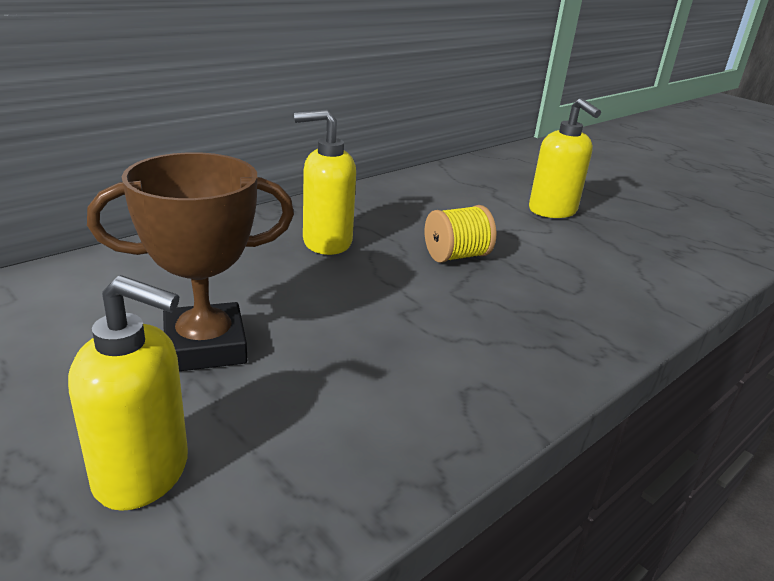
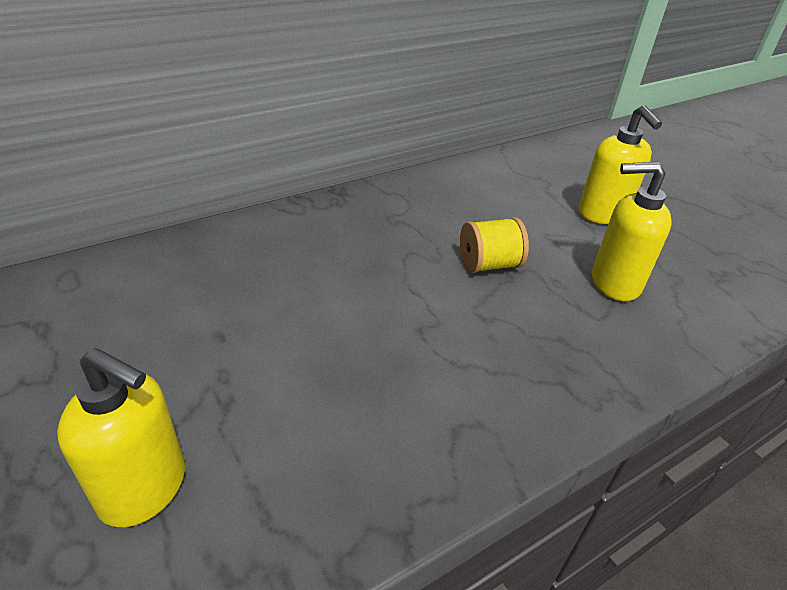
camera: 10 degrees right, 10 degrees up
(205, 346) = (228, 353): brown trophy -> none
(326, 242) = (366, 240): yellow soap dispenser -> yellow soap dispenser (614, 283)

